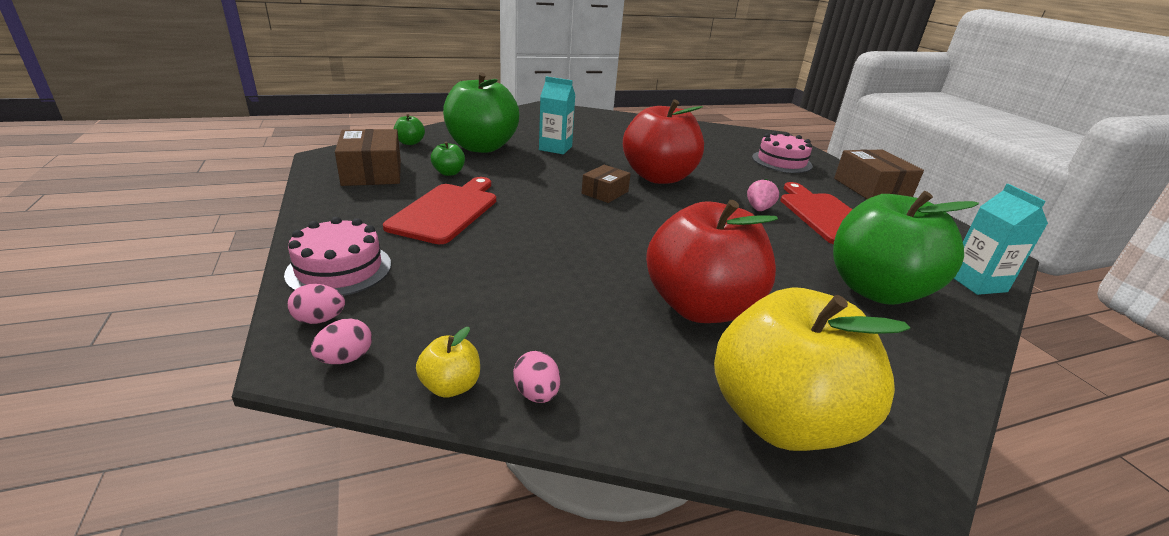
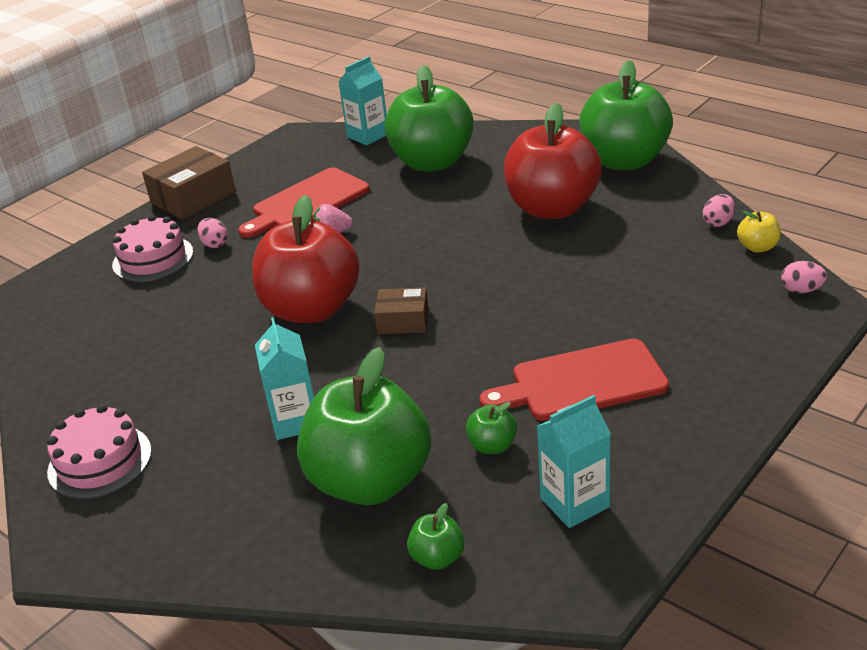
camera: 115 degrees left, 5 degrees up
(319, 320) = (797, 325): pink egg -> pink egg (215, 244)
(339, 269) = (747, 363): pink cake -> pink cake (100, 461)
(372, 172) = (574, 503): brown box -> turquoise carton
(781, 419) = (624, 161): yellow apple -> green apple

